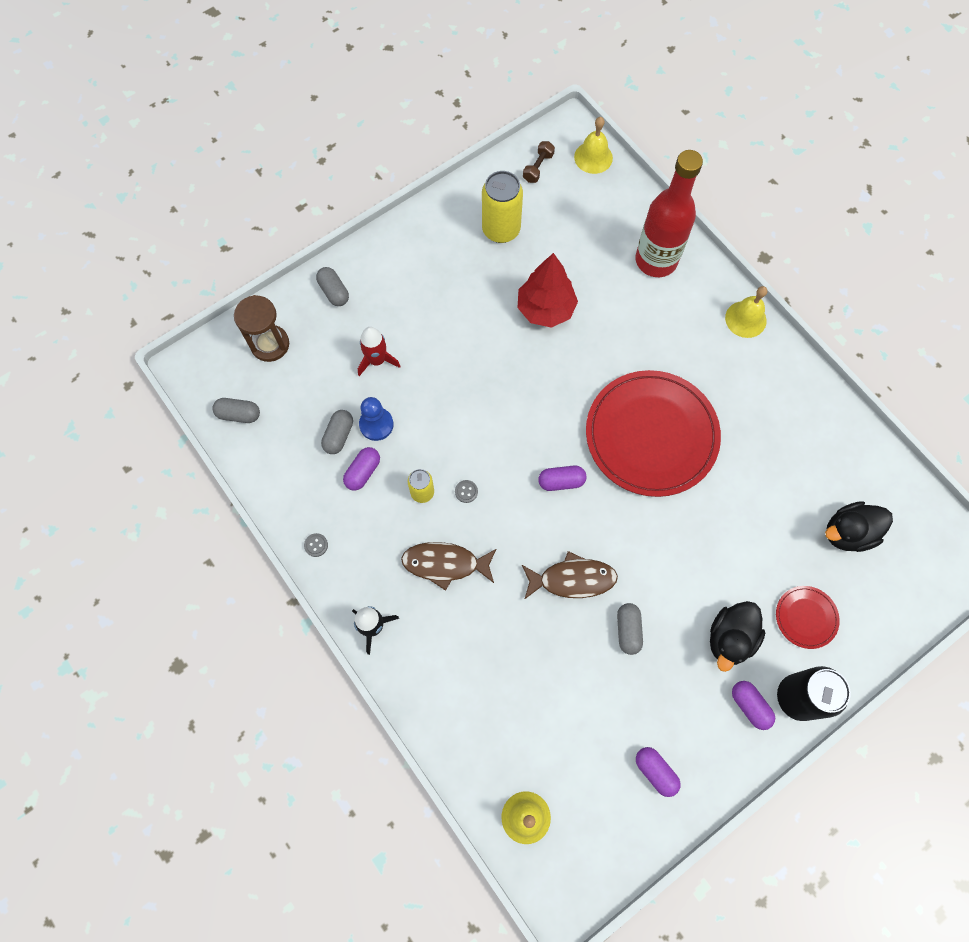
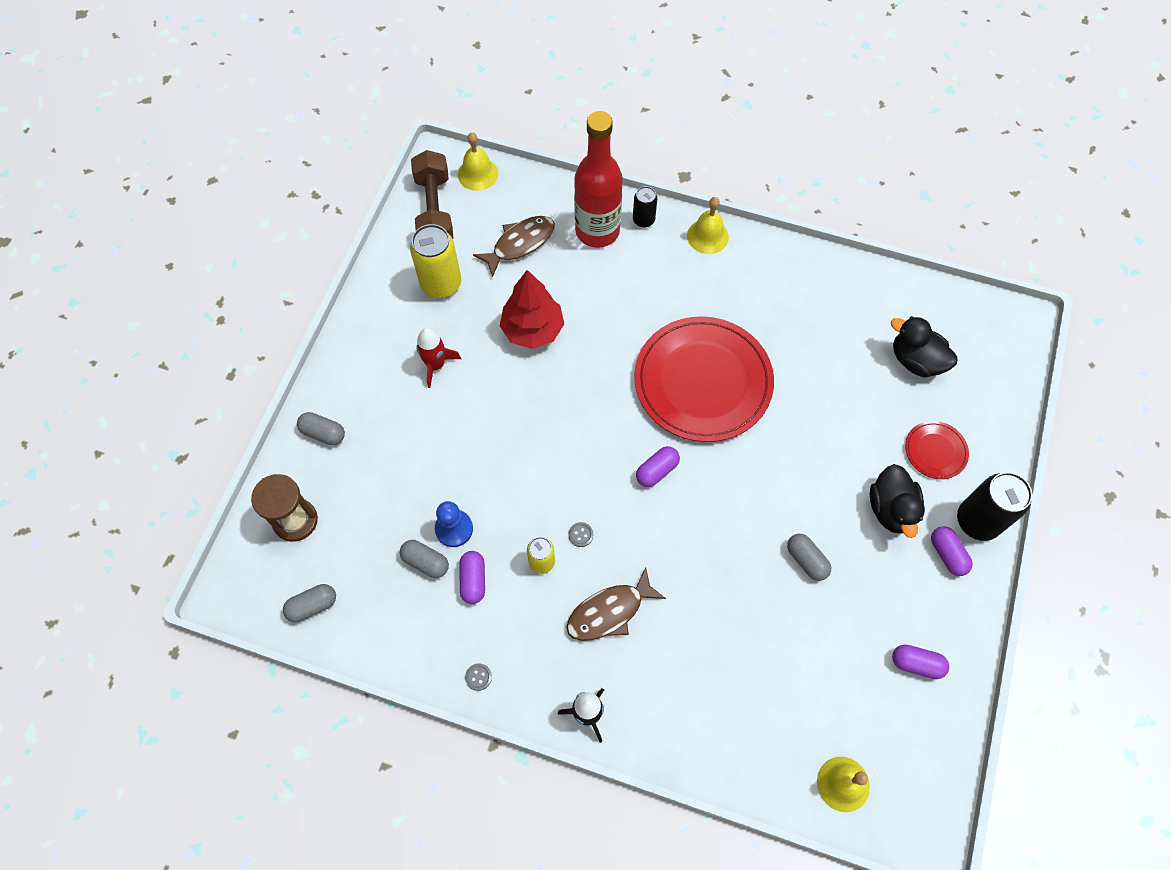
camera: 35 degrees left, 5 degrees down
(339, 435) = (426, 562): grey capsule -> grey capsule turned 45 degrees counterclockwise
(377, 360) = (411, 470): red rocket -> red rocket (436, 365)
(538, 167) = (434, 210): brown dumbbell -> brown dumbbell, size x2.05
(572, 579) = (728, 549): brown fish -> brown fish (520, 244)
(701, 274) = (643, 220): none -> black can
(749, 706) = (947, 554): purple capsule -> purple capsule turned 45 degrees clockwise
(848, 533) = (915, 360): black duck -> black duck turned 90 degrees clockwise

